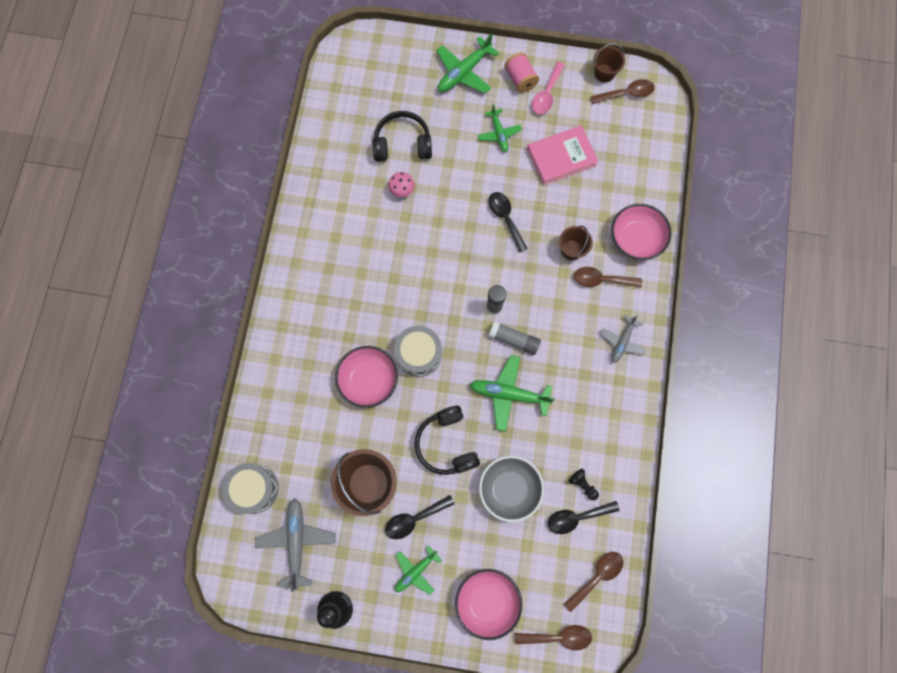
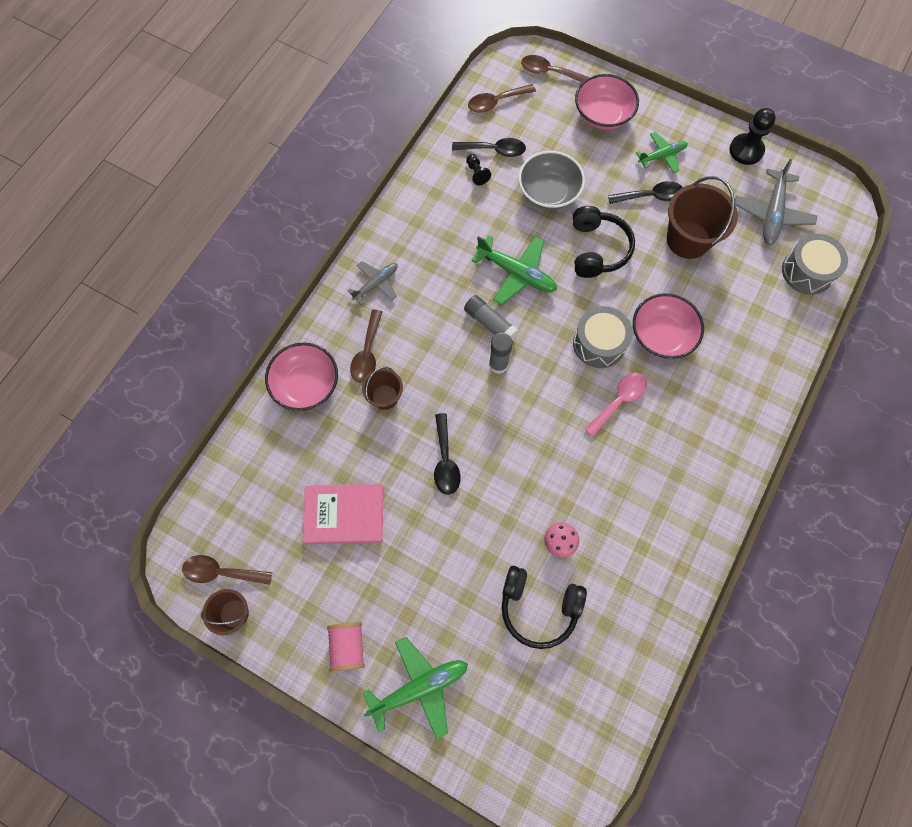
camera: 160 degrees left, 5 degrees down
(499, 134) = (409, 575): green plane -> none
(546, 94) = (323, 610): pink spoon -> pink spoon (619, 400)
(601, 280) = (367, 353): brown spoon -> brown spoon turned 75 degrees clockwise

